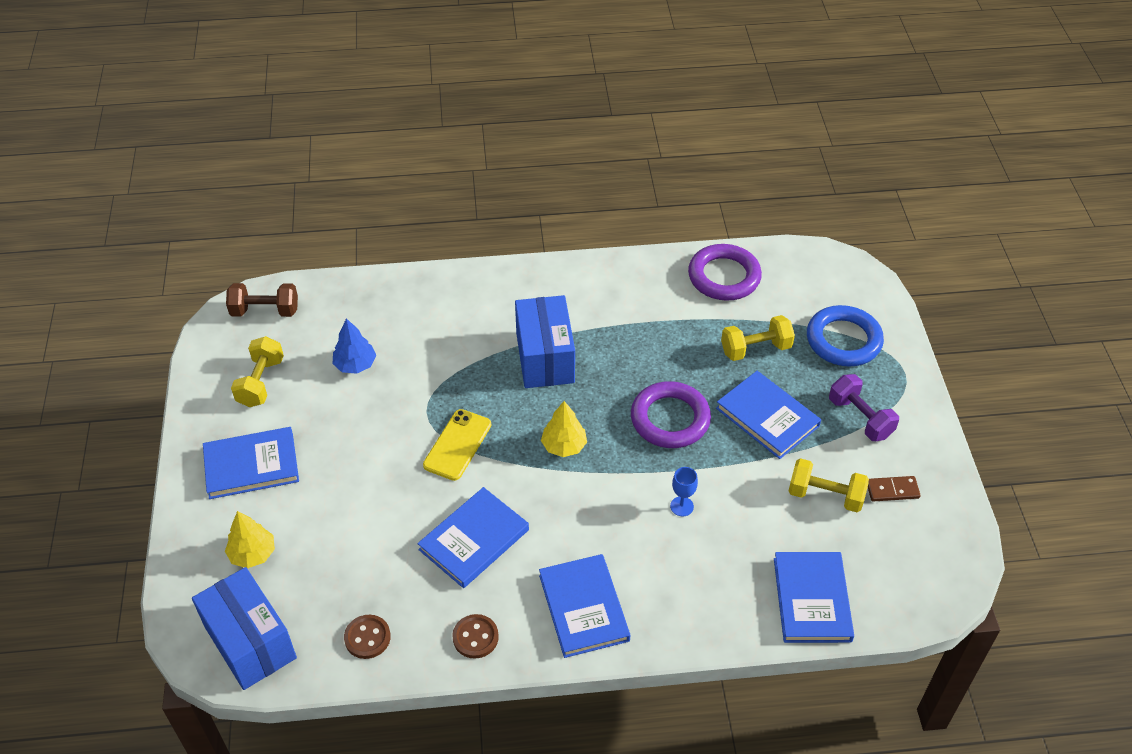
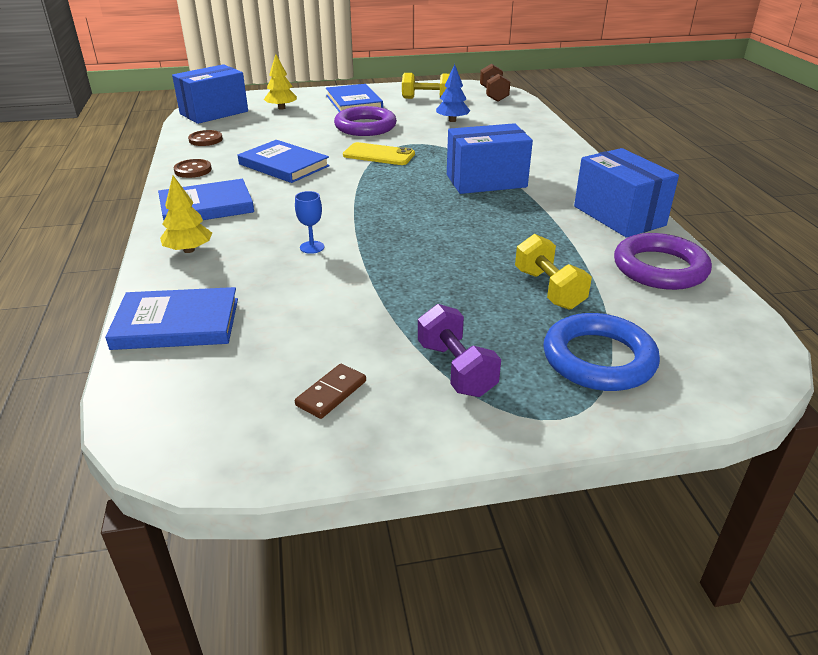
camera: 85 degrees right, 15 degrees down
(564, 446) = (383, 192): yellow tree -> yellow tree (189, 250)
(632, 278) = (618, 216): none -> blue box
(670, 419) = (425, 239): purple ring -> purple ring (365, 127)
(767, 417) = (441, 297): blue book -> none
(825, 496) = (323, 336): yellow dumbbell -> none
(860, 418) = (456, 369): purple dumbbell -> purple dumbbell turned 75 degrees counterclockwise
(892, 490) = (331, 393): brown domino -> brown domino turned 45 degrees clockwise

